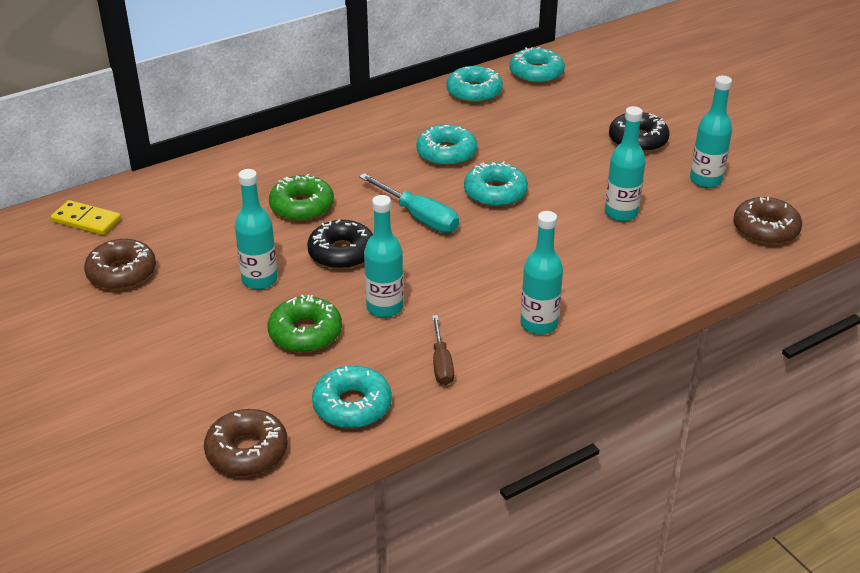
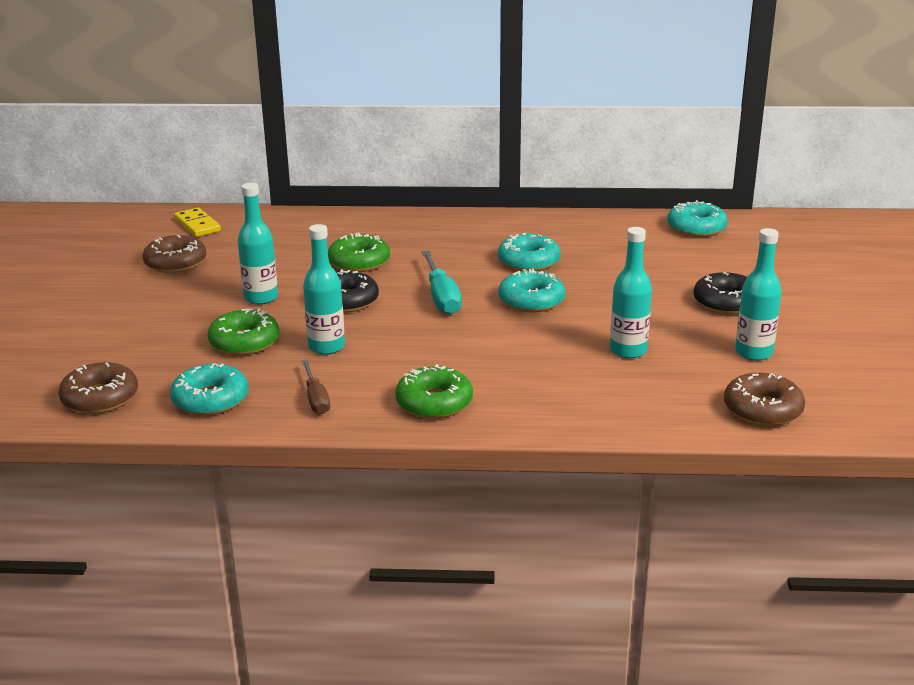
camera: 35 degrees right, 10 degrees down
(441, 363) = (316, 399): brown screwdriver -> brown screwdriver turned 45 degrees counterclockwise
(474, 92) = (616, 226): turquoise donut -> none
(539, 324) = (434, 402): turquoise bottle -> green donut

